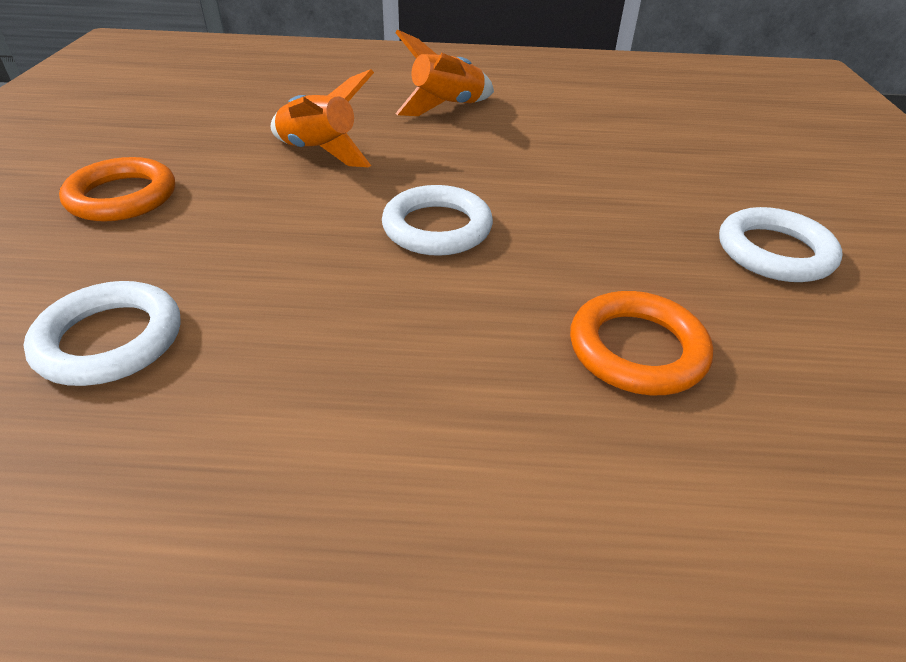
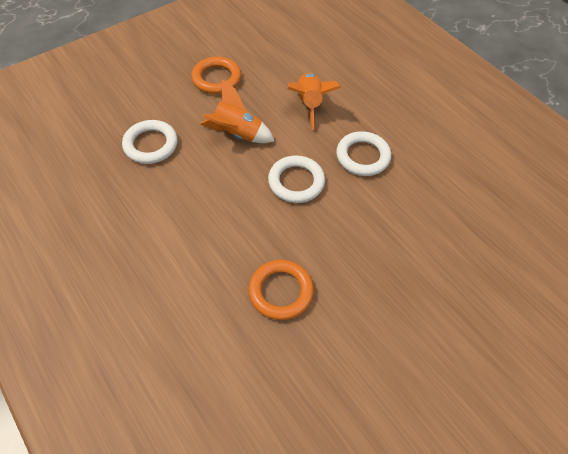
camera: 50 degrees right, 15 degrees up
(447, 108) = (405, 115): orange rocket -> orange rocket (237, 134)
(774, 252) = (409, 315): white ring -> white ring (362, 156)

